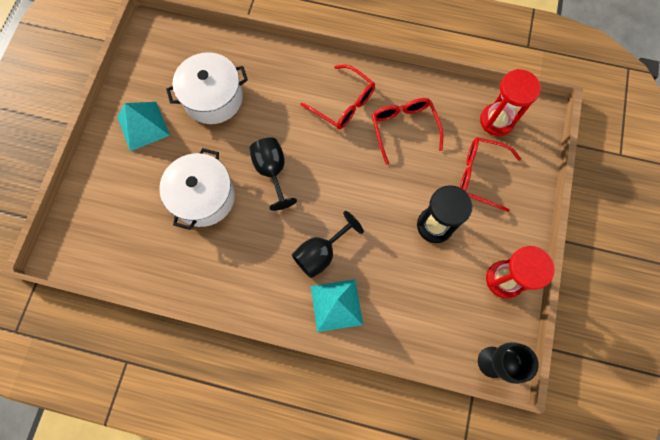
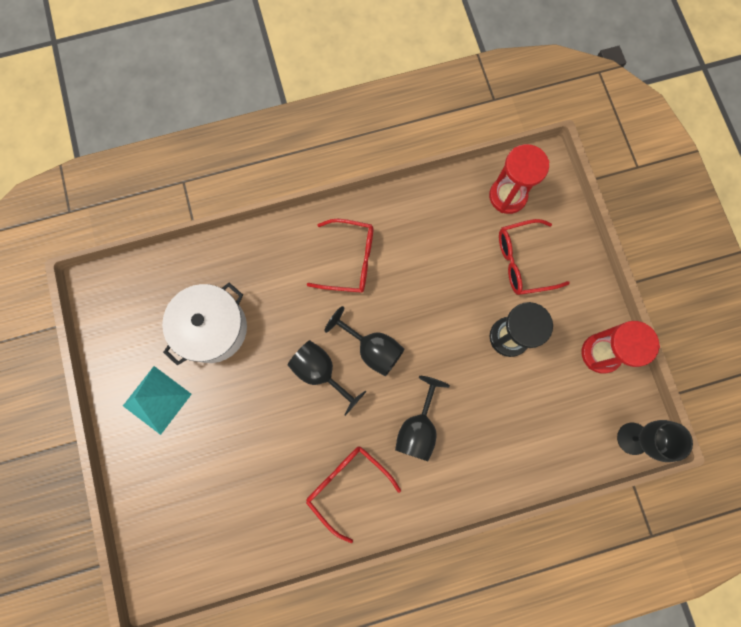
camera: 30 degrees left, 5 degrees up
(203, 197) = (268, 438): white pot -> none
(321, 176) = (372, 348): none -> black goblet
(336, 305) = (462, 470): turquoise pyramid -> none
(404, 128) = (423, 253): red glasses -> red glasses (347, 485)

